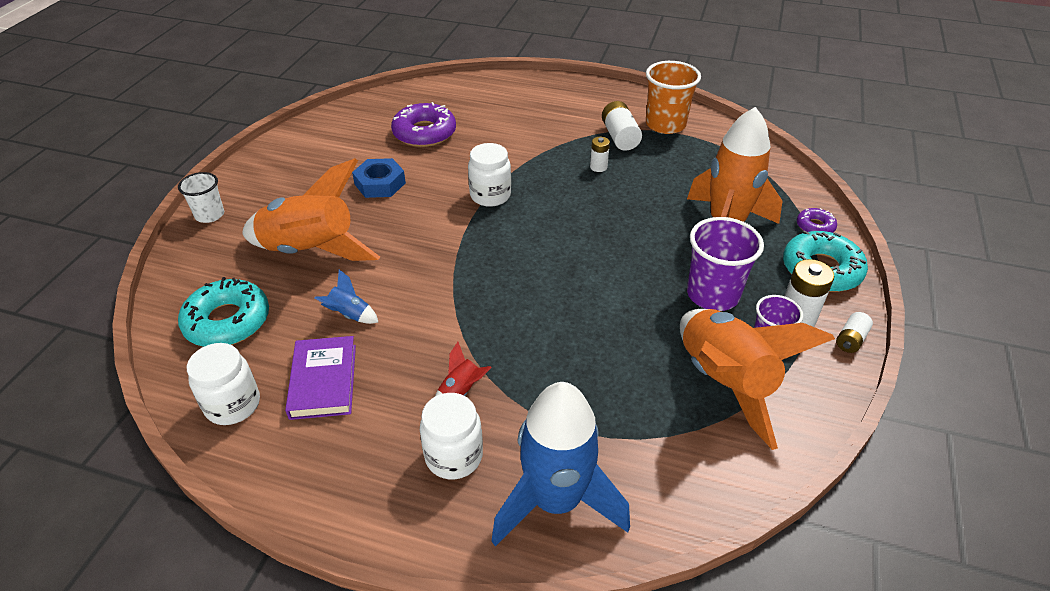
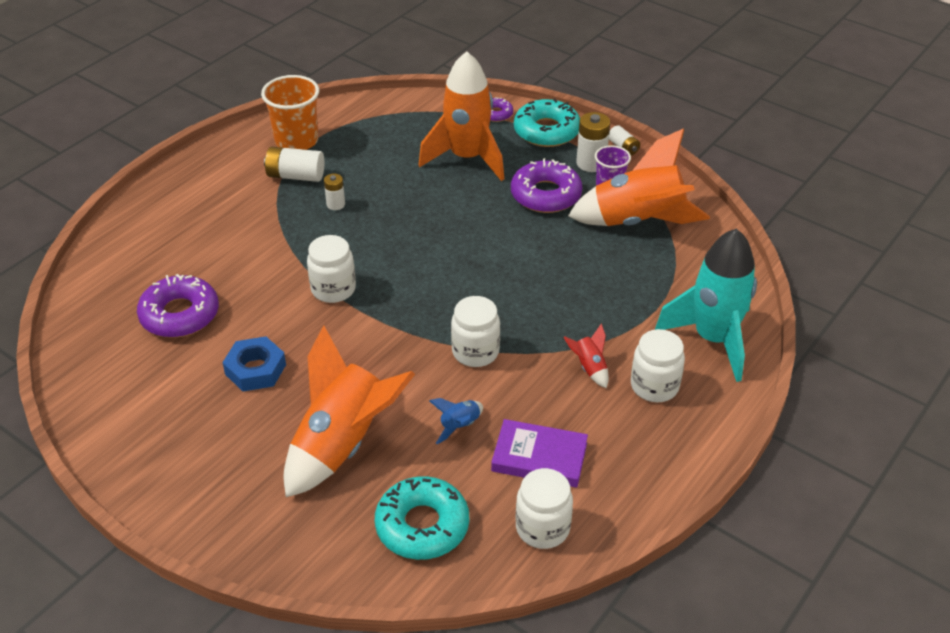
camera: 70 degrees left, 0 degrees up
(210, 215) = (218, 532): white cup -> none
(450, 301) = (475, 352): none -> white jar
(556, 501) = (713, 339): blue rocket -> turquoise rocket
(712, 294) = (546, 195): purple cup -> purple donut

